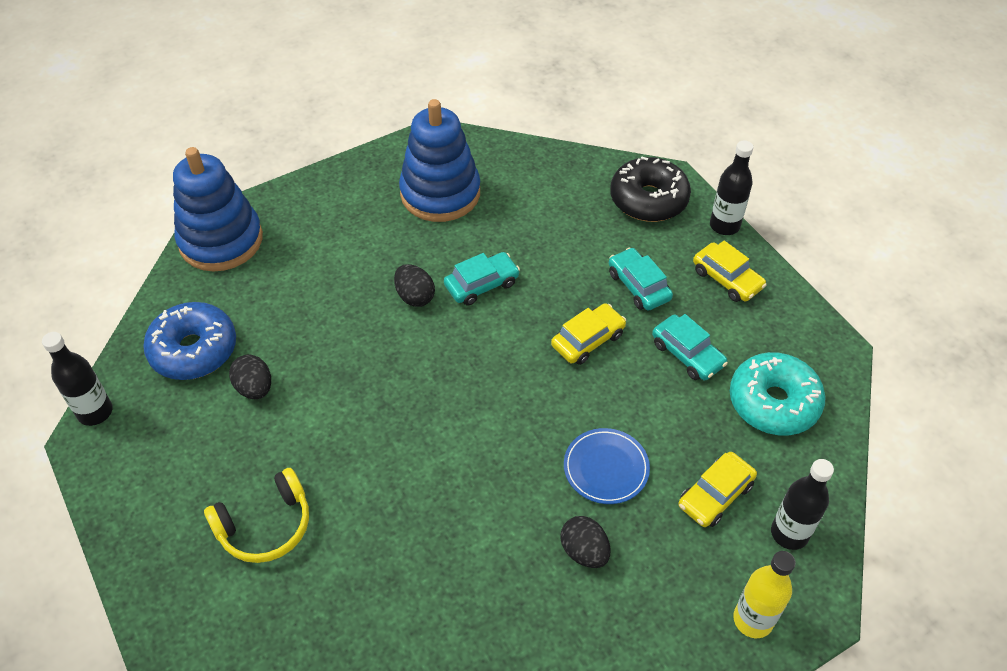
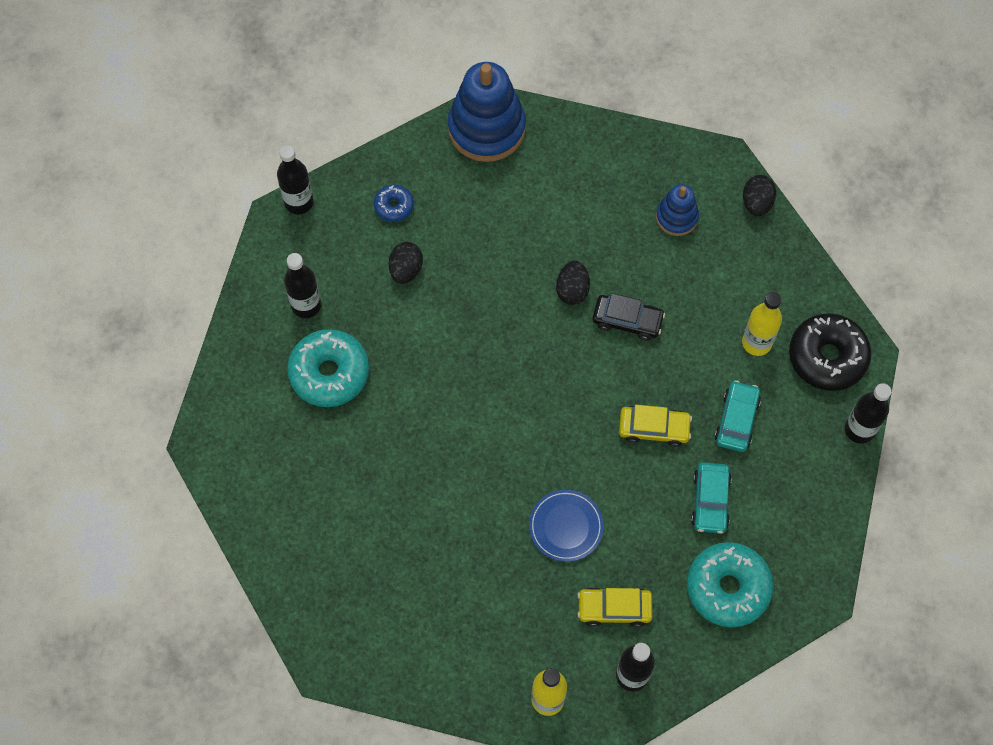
camera: 45 degrees right, 15 degrees up
(185, 488) = (306, 305): none -> black bottle
(194, 350) = (394, 206): blue donut -> blue donut, size x0.52
(265, 525) = (329, 373): yellow headphones -> turquoise donut
(440, 193) = (676, 217): blue stacking toy -> blue stacking toy, size x0.53
(481, 284) = (627, 320): turquoise car -> black car
(584, 551) = (494, 565): black egg -> black egg (756, 203)
(591, 227) = (756, 342): none -> yellow bottle
(727, 279) = (808, 472): yellow car -> none

